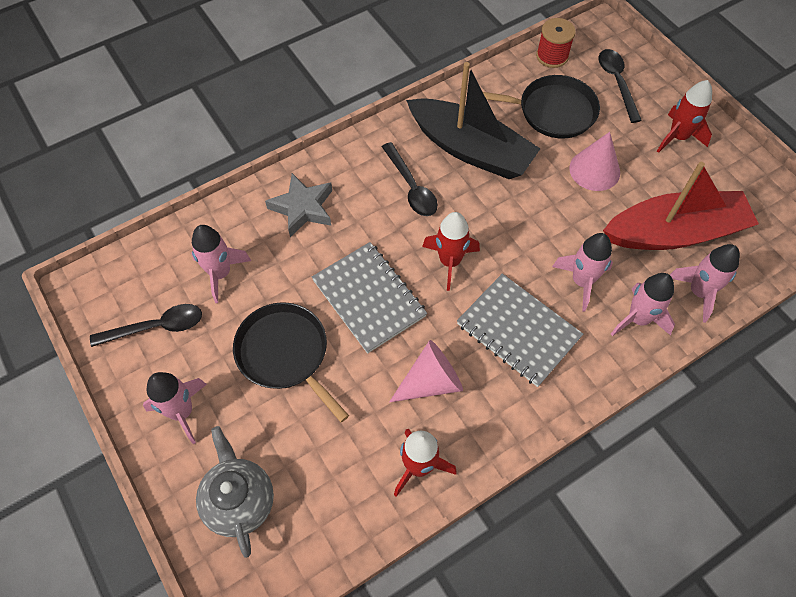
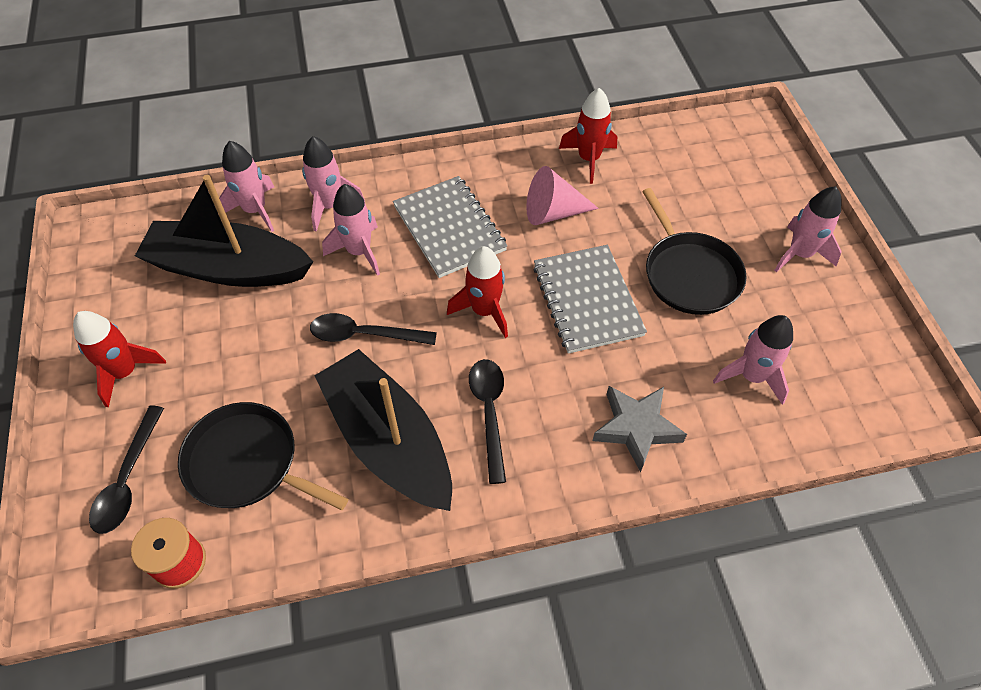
camera: 160 degrees left, 5 degrees down
(156, 327) = (829, 339): black spoon -> black spoon (364, 335)
(239, 500) = (749, 178): grey teapot -> none
(594, 170) = (256, 363): pink cone -> none
(674, 232) = (229, 268): red boat -> black boat

